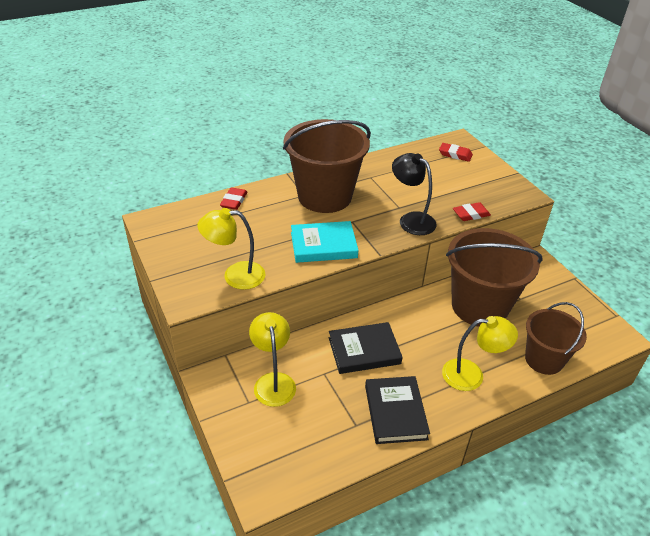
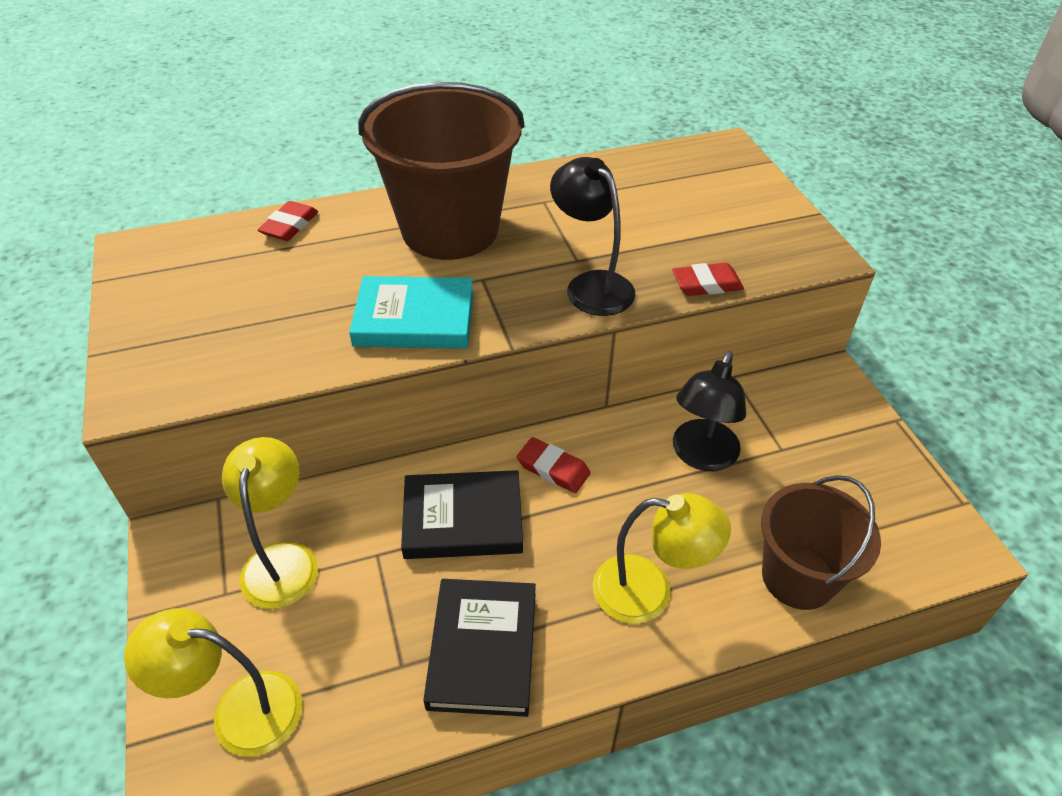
camera: 10 degrees right, 5 degrees up
(235, 275) = (236, 361): yellow lamp -> yellow lamp (239, 711)
(455, 154) = (710, 172): red eraser -> red eraser (553, 468)
(479, 306) = (701, 456): brown bucket -> black lamp

